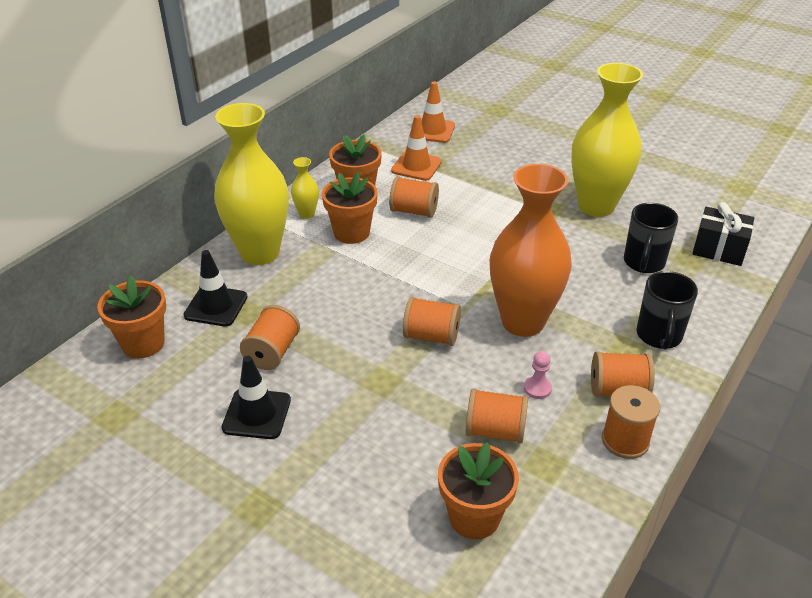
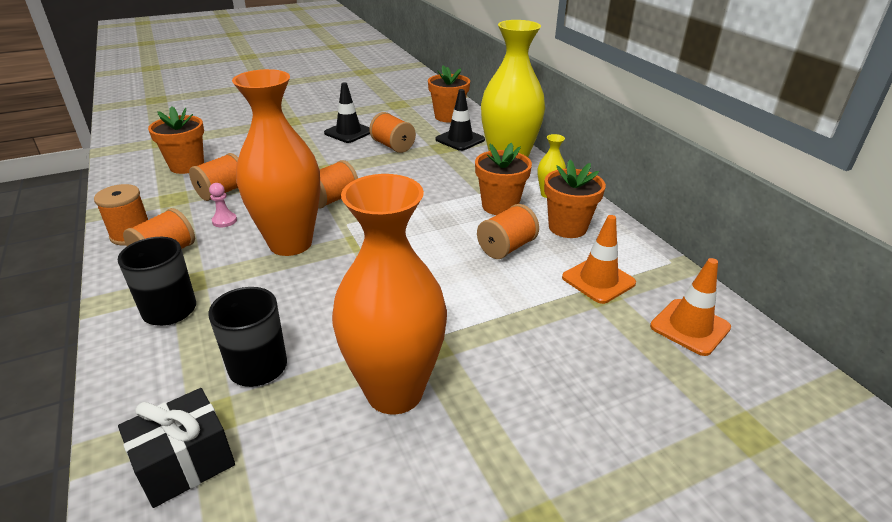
camera: 120 degrees right, 5 degrees down
(596, 206) = (394, 391): yellow vase -> orange vase

